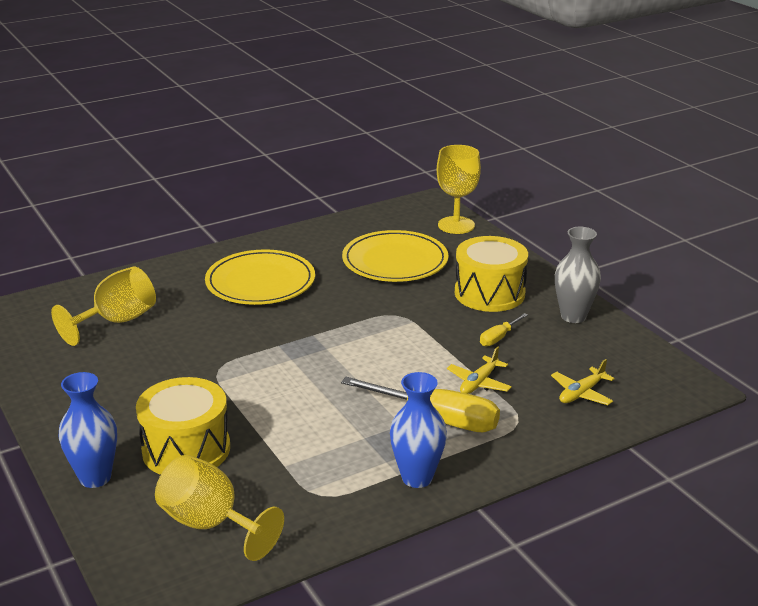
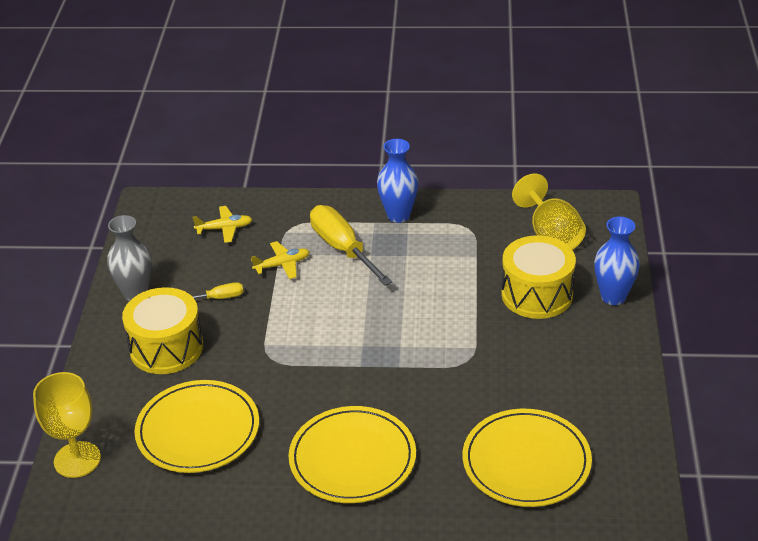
camera: 145 degrees left, 10 degrees up
(116, 321) = (526, 461): yellow goblet -> yellow plate

